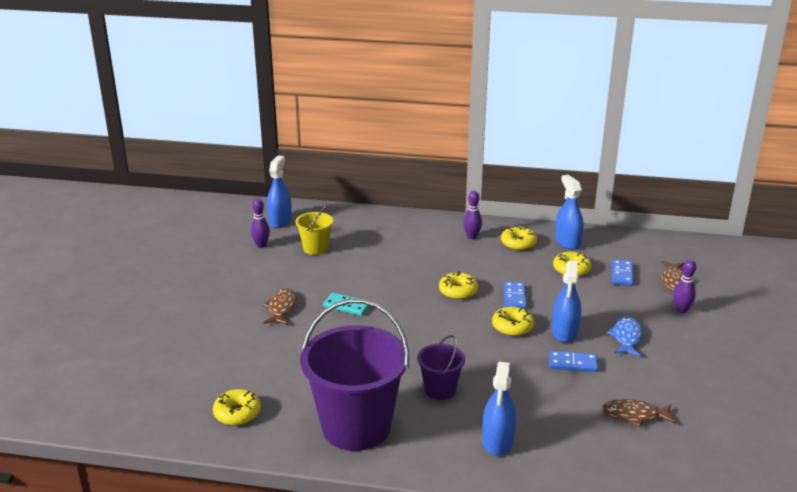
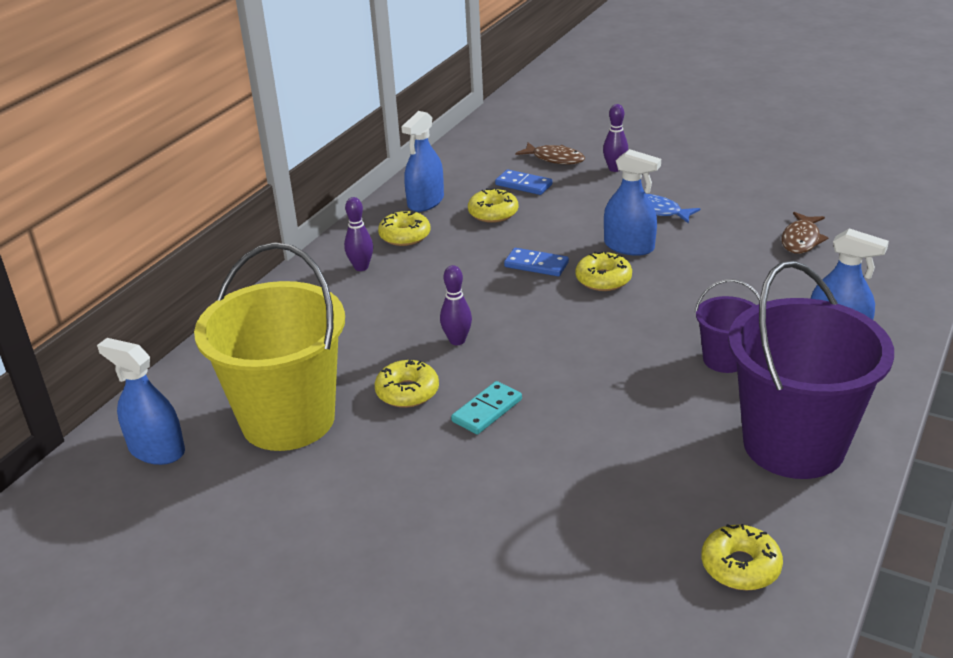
camera: 70 degrees left, 5 degrees up
(261, 245) = (230, 484): purple bowling pin -> purple bowling pin (457, 340)
(281, 308) = (457, 482): brown fish -> none
(315, 248) = (288, 419): yellow bucket -> yellow bucket, size x2.08
(458, 291) = (498, 304): yellow donut -> yellow donut (407, 392)
(567, 242) = (425, 202): blue spray bottle -> blue spray bottle turned 60 degrees counterclockwise
(573, 363) = (696, 255): blue domino -> none

